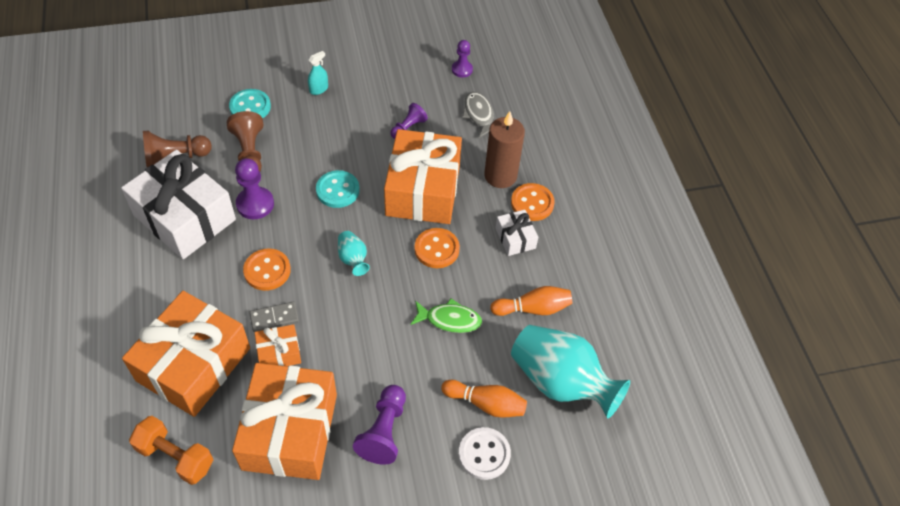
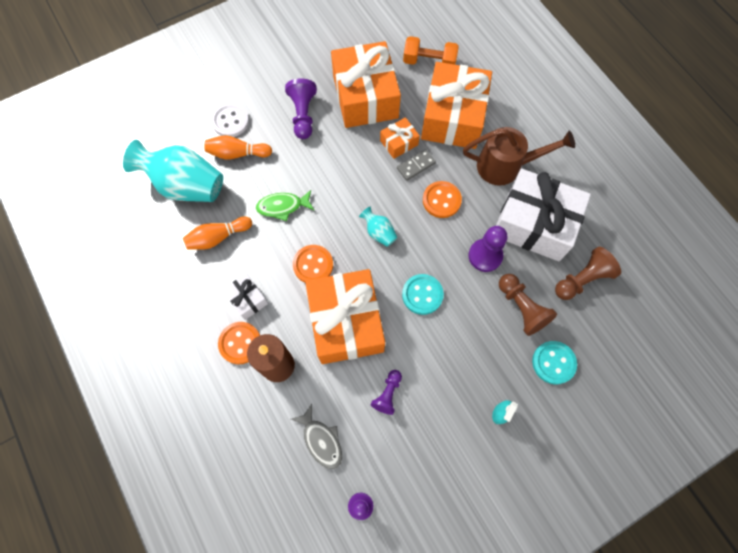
camera: 165 degrees right, 15 degrees up
(171, 284) = (506, 166): none -> brown watering can

